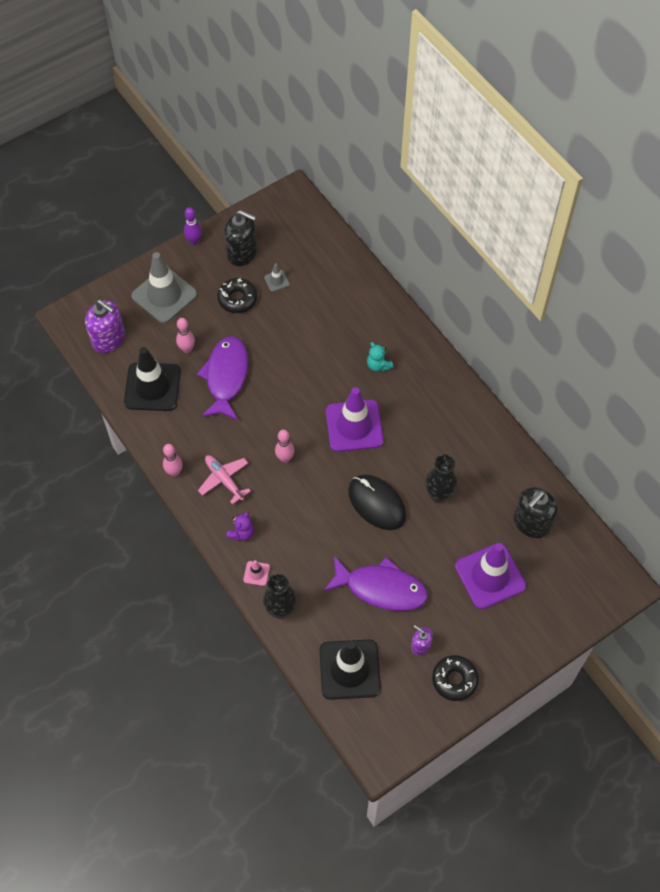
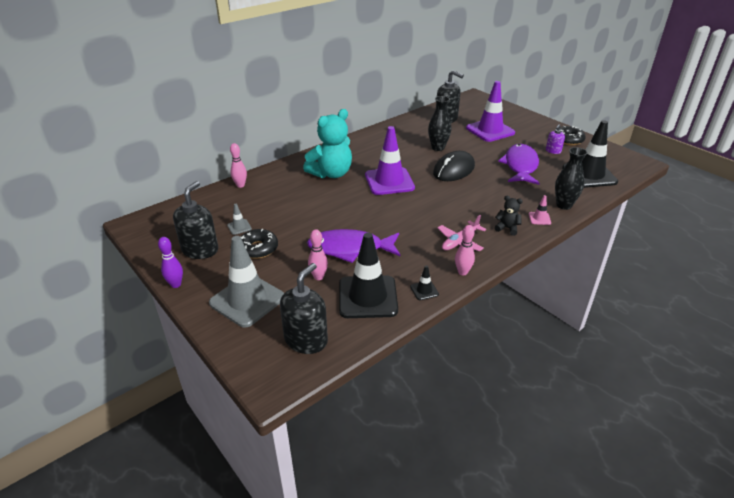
camera: 95 degrees left, 25 degrees down
(109, 339) = (306, 340): purple soap dispenser -> black soap dispenser
(153, 434) = (424, 290): none -> black traffic cone
(242, 533) = (507, 228): purple teddy bear -> black teddy bear
(285, 458) = (428, 211): pink bowling pin -> pink bowling pin (240, 185)
(378, 365) = (331, 173): turquoise teddy bear -> turquoise teddy bear, size x2.21

